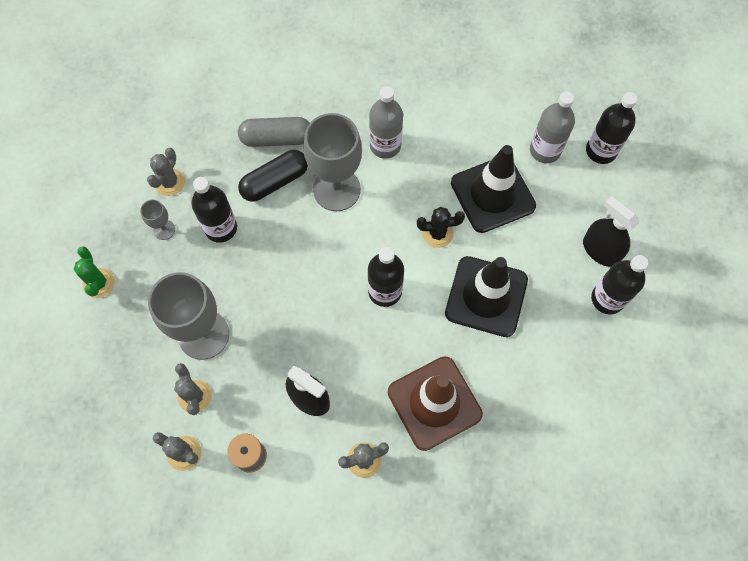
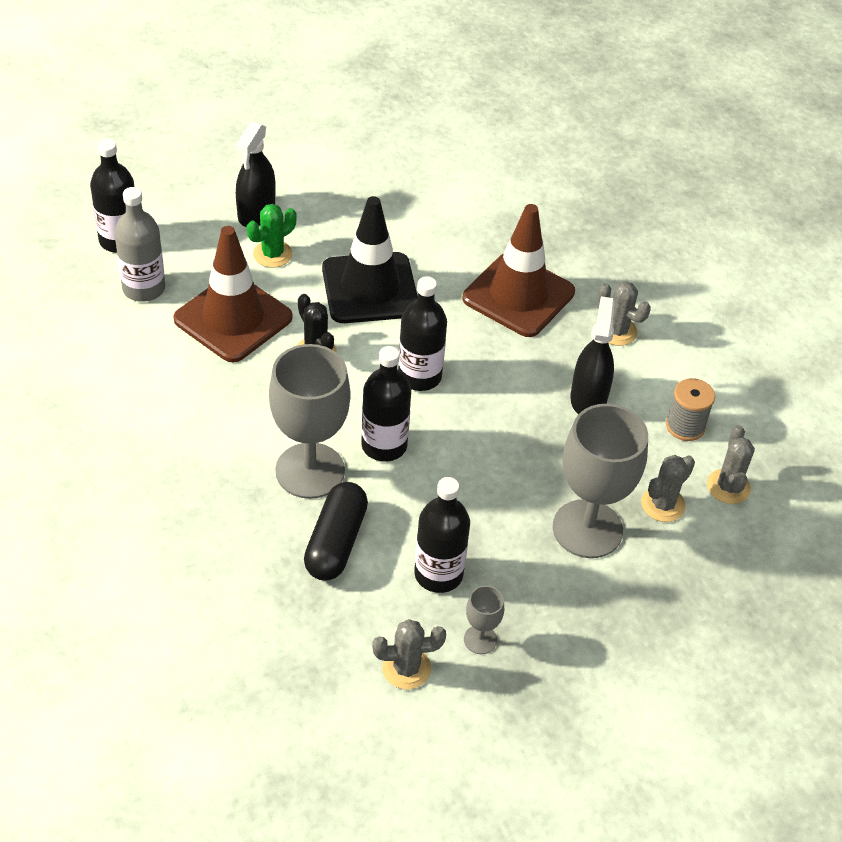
camera: 120 degrees left, 20 degrees down
(99, 283) = (601, 679): green cactus -> green cactus (272, 254)
(275, 182) = (336, 542): black capsule -> black capsule turned 75 degrees clockwise
(276, 139) = (267, 568): grey capsule -> none
(385, 145) = (216, 443): grey bottle -> none
(492, 194) = (233, 318): black traffic cone -> brown traffic cone
(607, 299) = (312, 195): black bottle -> black bottle (384, 445)

